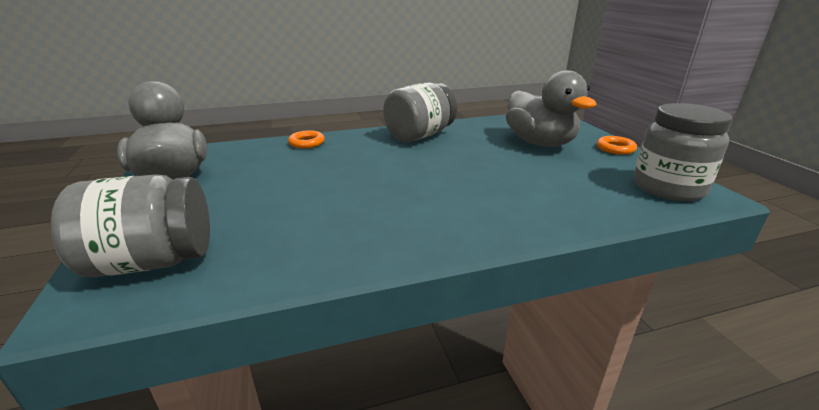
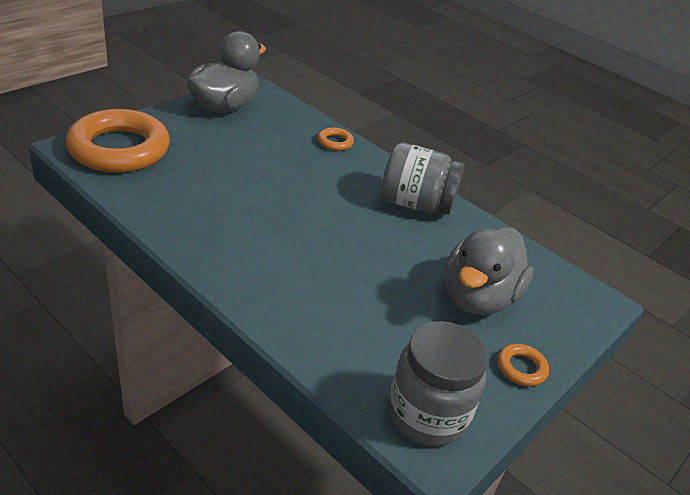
camera: 55 degrees right, 10 degrees up
(153, 261) = (119, 149): grey jar -> orange ring

